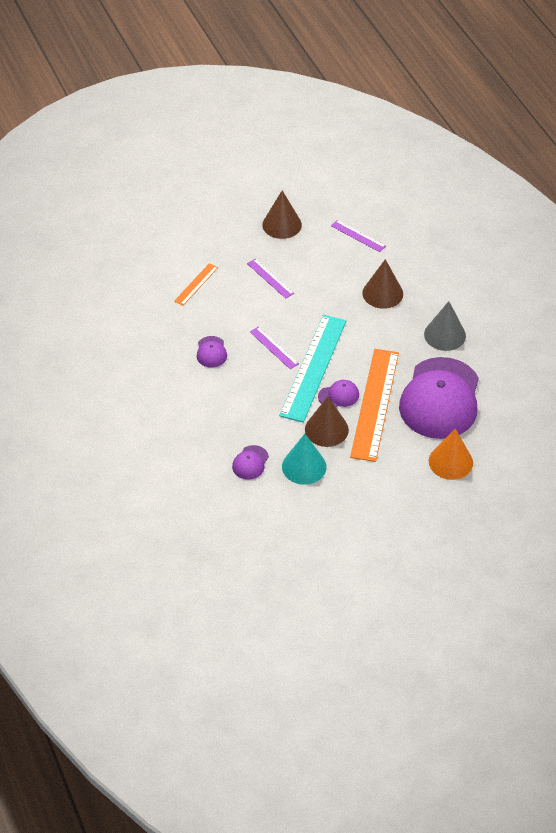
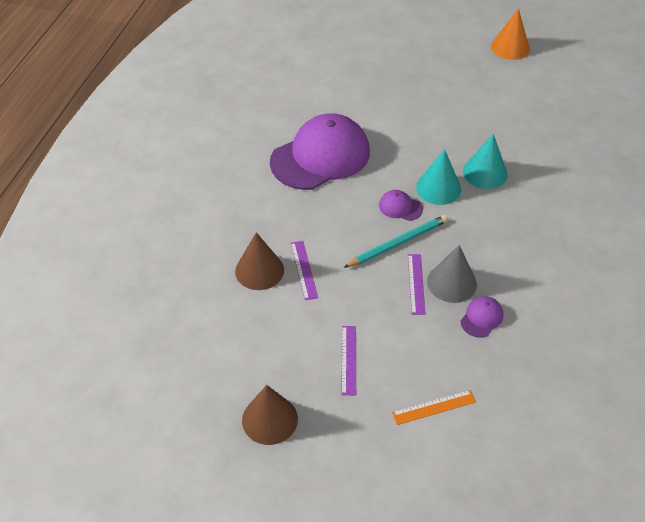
camera: 140 degrees left, 0 degrees up
(250, 462) = (528, 200): purple cap -> none
(313, 367) = (397, 243): turquoise ruler -> turquoise pencil
(326, 429) = (438, 188): brown cone -> turquoise cone
(358, 236) = (209, 347): purple ruler -> purple ruler (304, 270)
(375, 404) = (377, 183): orange ruler -> none
(444, 335) = (254, 200): grey cone -> grey cone (451, 283)
(450, 462) = (366, 113): orange cone -> orange cone (510, 47)

